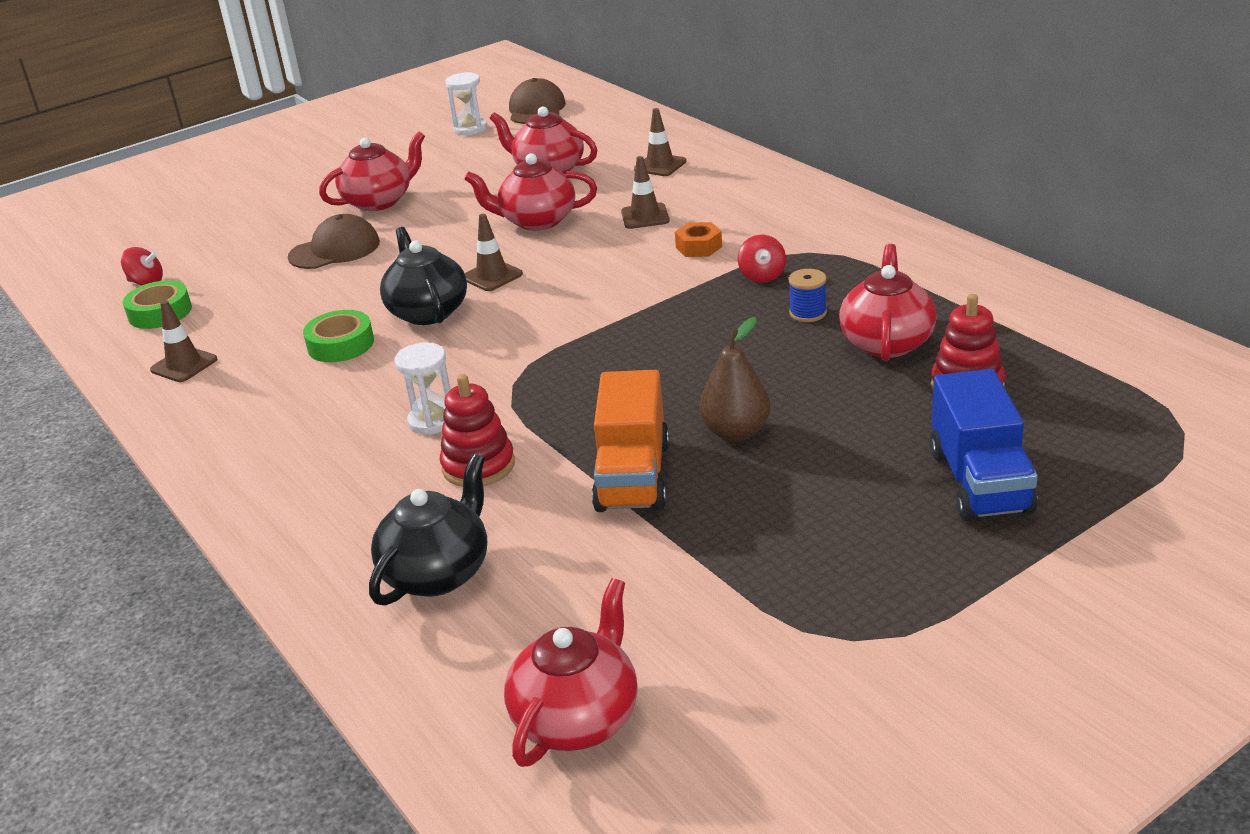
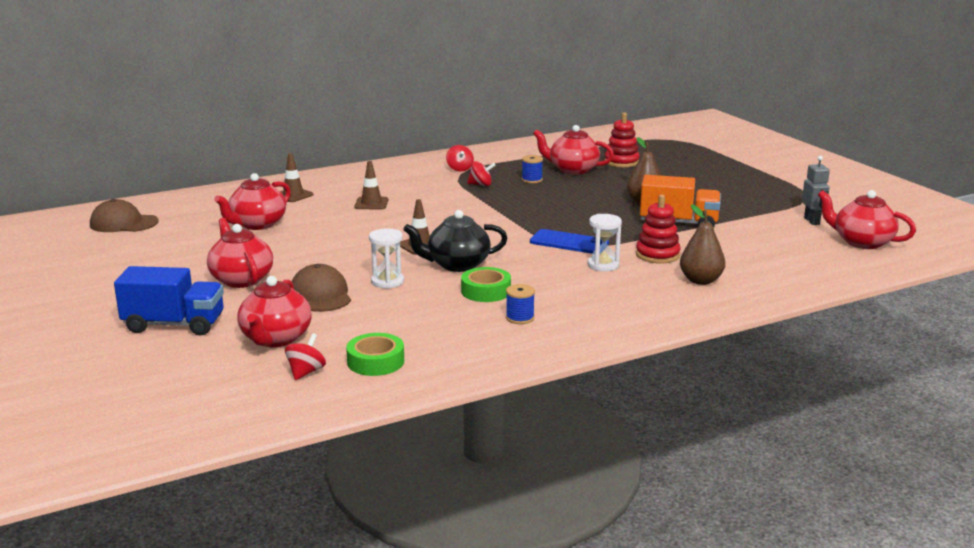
camera: 85 degrees left, 10 degrees down
(184, 365) = (480, 346): brown traffic cone -> none
(256, 379) = (520, 318): none -> blue spool
(373, 515) = (701, 280): none -> brown pear
(438, 573) = (756, 266): black teapot -> none
(470, 129) = (129, 246): white hourglass -> white hourglass (387, 282)
(521, 382) = (569, 242): none -> blue phone
(537, 221) = (344, 231): red teapot -> red teapot (275, 339)
(691, 646) = (812, 221): none -> grey robot
(699, 247) = (430, 194): orange nut -> none
(833, 247) = (459, 169): none -> red spinning top
(980, 482) = (699, 169): blue truck -> blue truck (174, 325)

